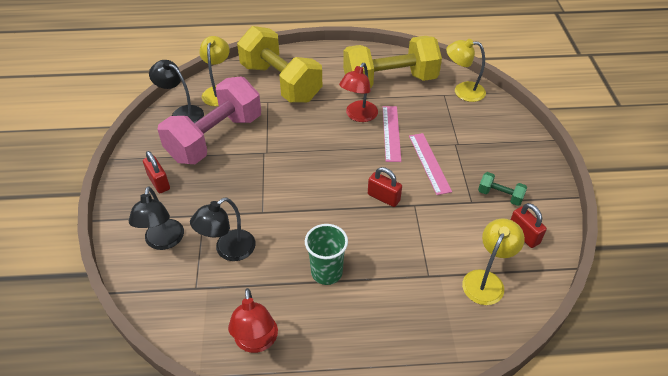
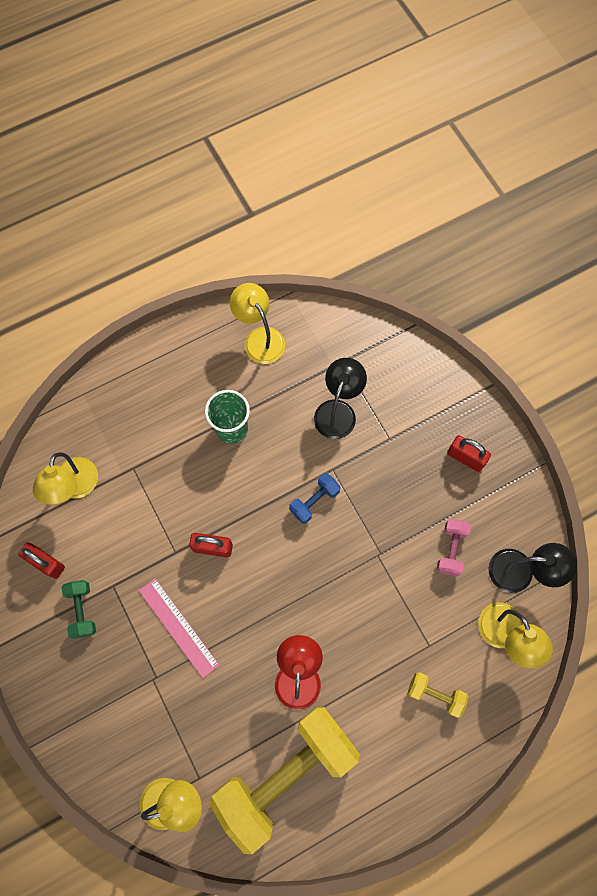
camera: 155 degrees right, 25 degrees up
(163, 241) = (406, 392): black lamp -> none
(215, 138) = (451, 549): pink dumbbell -> pink dumbbell, size x0.40
(256, 342) = (259, 338): red lamp -> yellow lamp
(280, 82) = (435, 694): yellow dumbbell -> yellow dumbbell, size x0.40
(289, 197) = (314, 501): none -> blue dumbbell
(391, 133) = (243, 660): pink ruler -> none
(500, 196) = (82, 610): green dumbbell -> green dumbbell turned 75 degrees clockwise

